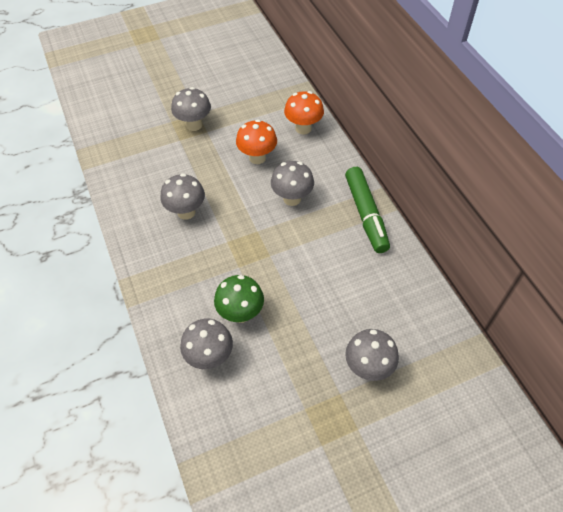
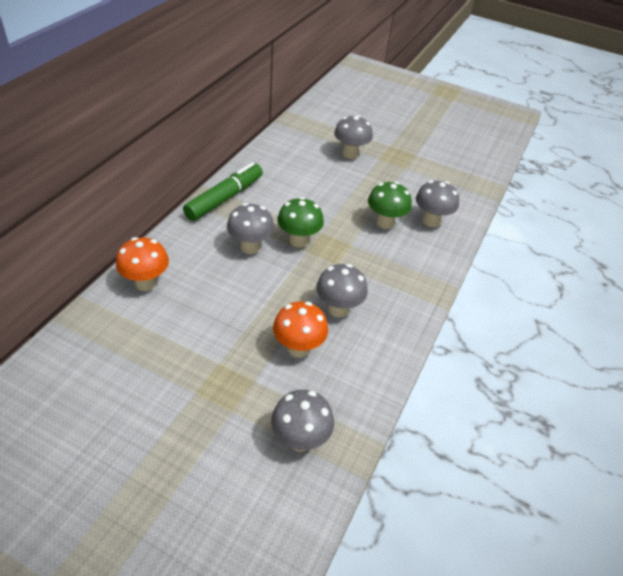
camera: 135 degrees left, 10 degrees down
(194, 125) = (219, 382): grey mushroom -> grey mushroom (300, 439)
(257, 158) = (221, 296): orange mushroom -> orange mushroom (298, 348)
(273, 233) = (298, 241): none -> green mushroom

